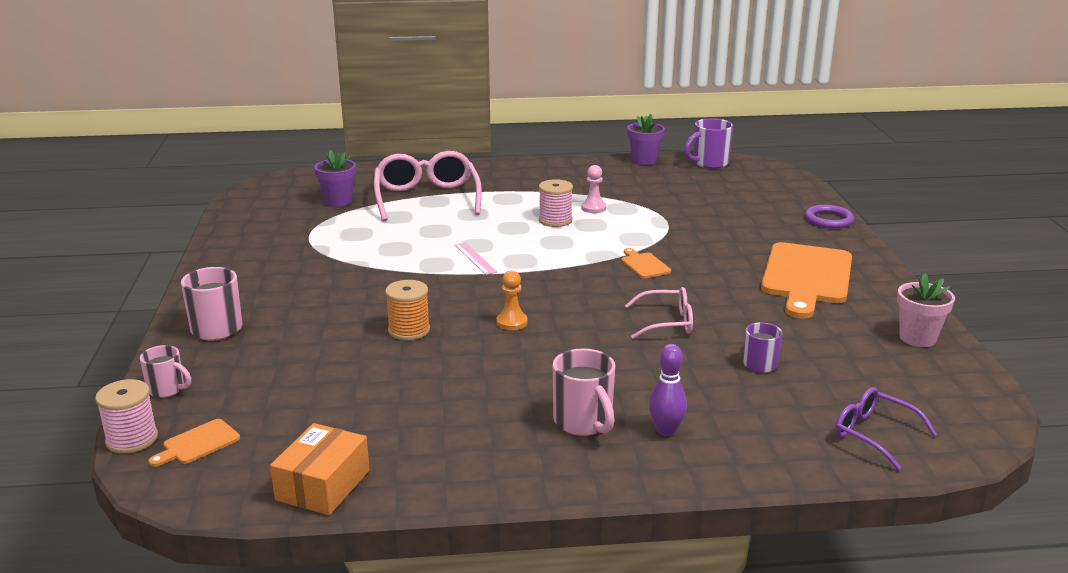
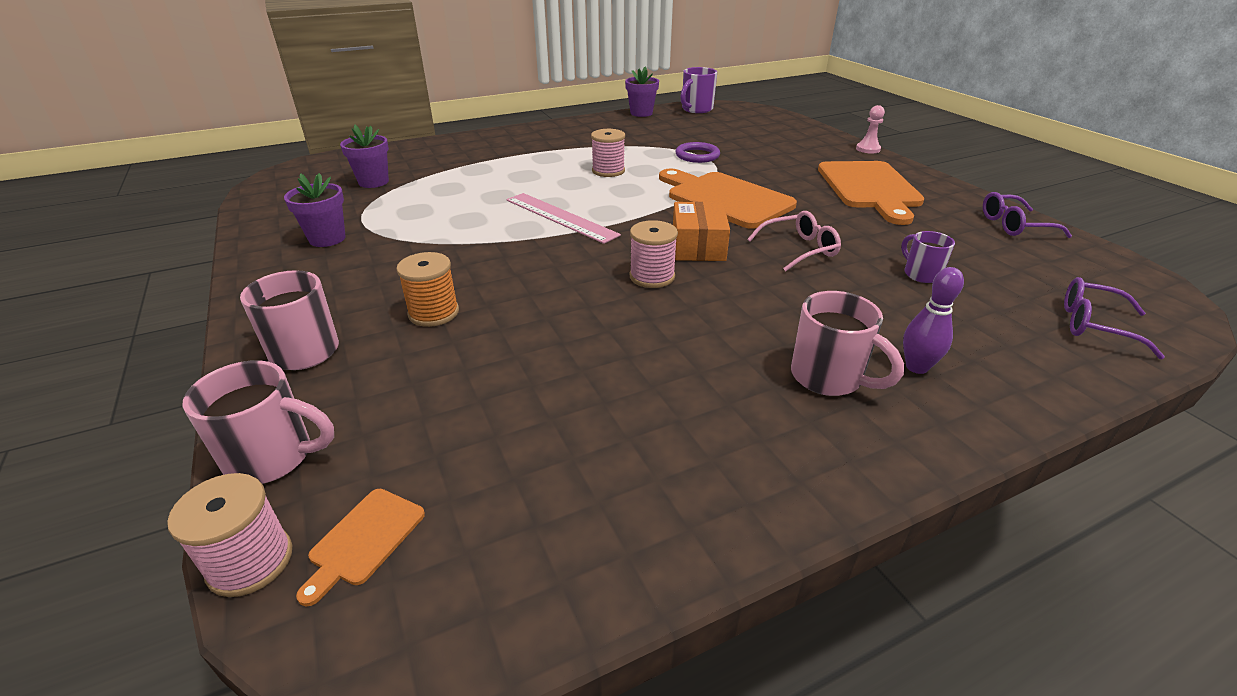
camera: 20 degrees left, 10 degrees up
(167, 389) = (273, 458): pink mug -> pink mug, size x1.57
(274, 247) = (327, 239): none -> purple flower pot
(323, 485) = (593, 561): orange box -> orange box (698, 246)
(409, 330) = (548, 306): orange spool -> orange spool (433, 313)
(427, 198) = (466, 167): pink glasses -> none
(475, 258) = (560, 217): pink ruler -> pink ruler, size x1.77
(512, 322) = (652, 276): orange pawn -> pink spool
(593, 208) = (633, 156): pink pawn -> pink pawn (868, 149)
(644, 265) = (725, 198): orange cutting board -> orange cutting board, size x2.33
(828, 220) = (834, 140): purple ring -> purple ring (697, 155)
(917, 338) = (1013, 225): pink flower pot -> purple glasses

